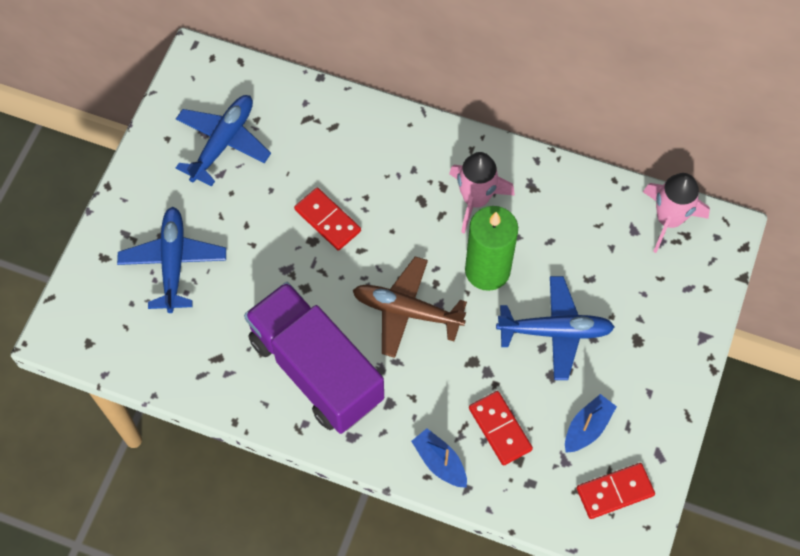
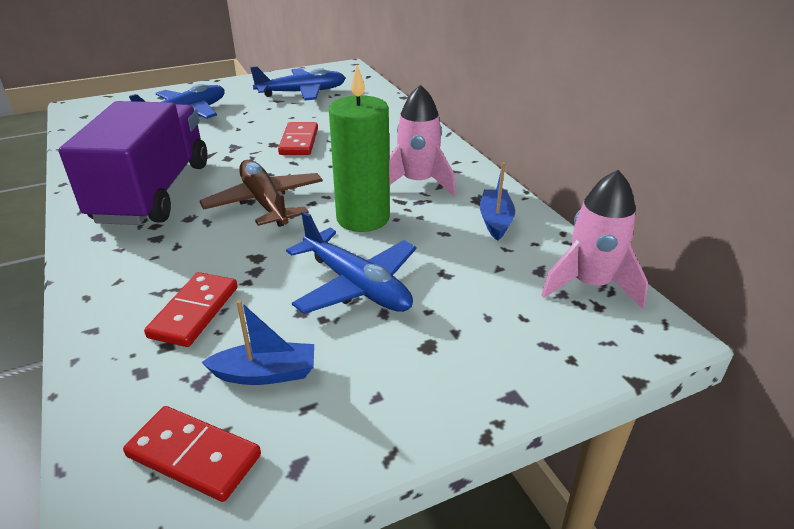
camera: 45 degrees right, 30 degrees down
(440, 462) = (112, 295): blue boat -> blue boat (495, 221)

